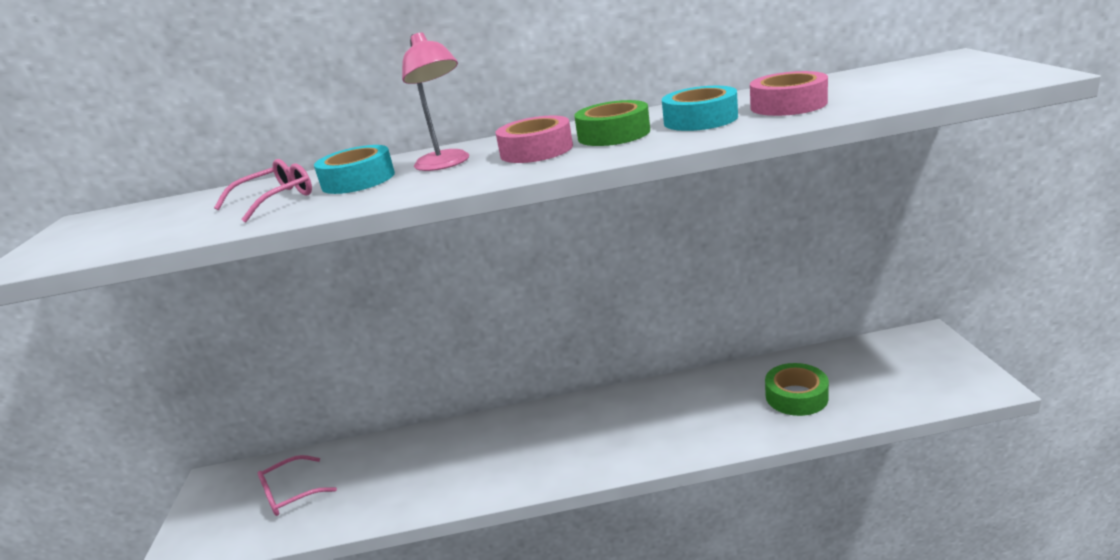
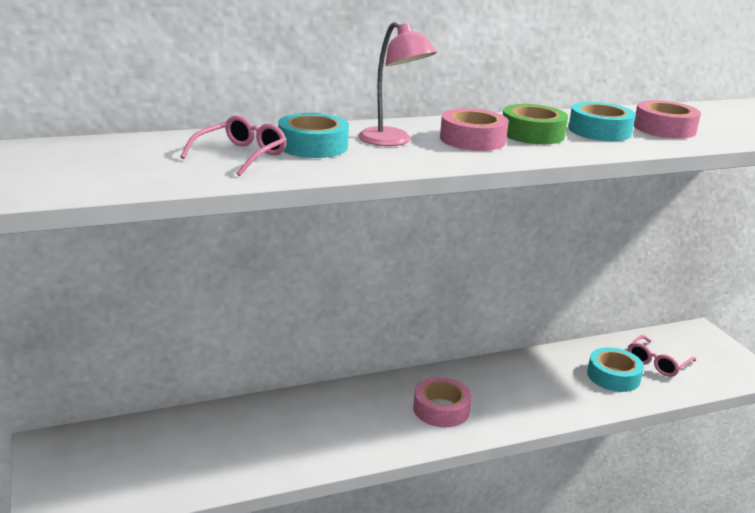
camera: 20 degrees left, 0 degrees up
(291, 493) = (154, 456): pink glasses -> pink glasses (657, 363)
(583, 440) = (441, 409): none -> pink tape
(796, 396) = (613, 376): green tape -> turquoise tape

